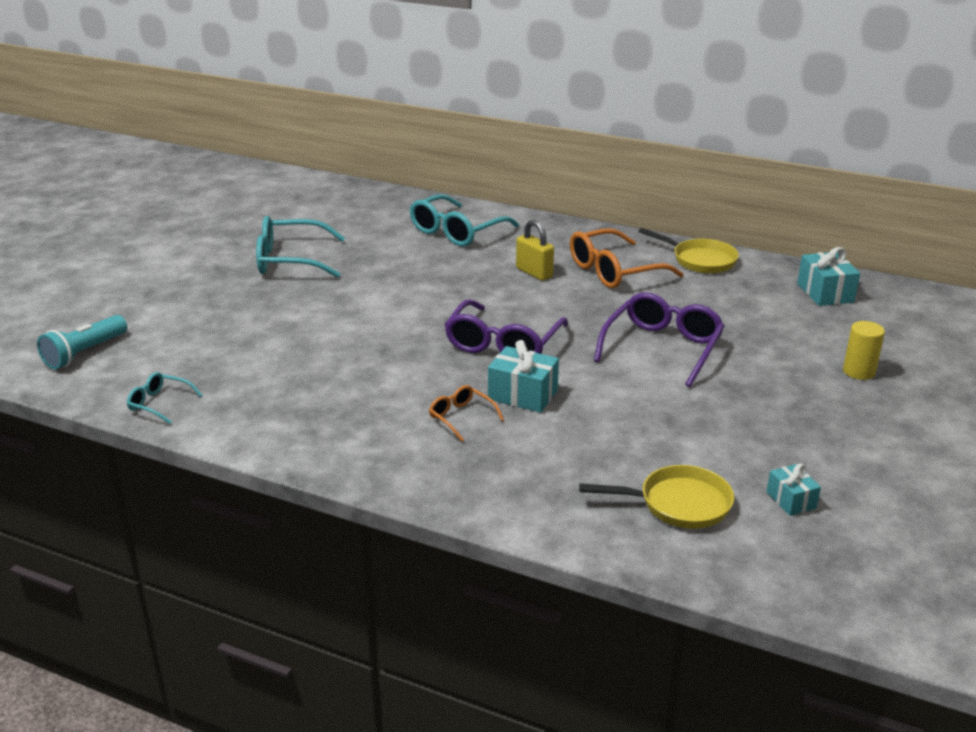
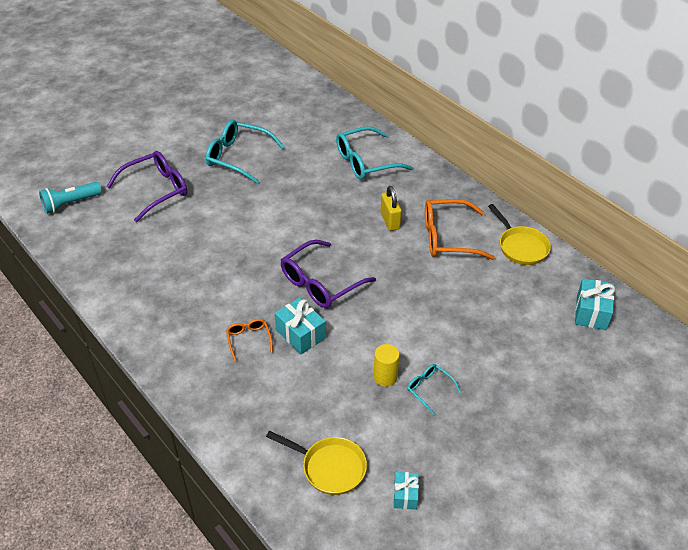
camera: 25 degrees right, 15 degrees up
(160, 404) = (86, 262): turquoise glasses -> turquoise glasses (429, 389)
(662, 348) = (424, 325): purple glasses -> purple glasses (155, 190)
(859, 372) = (550, 400): yellow cylinder -> yellow cylinder (385, 377)

